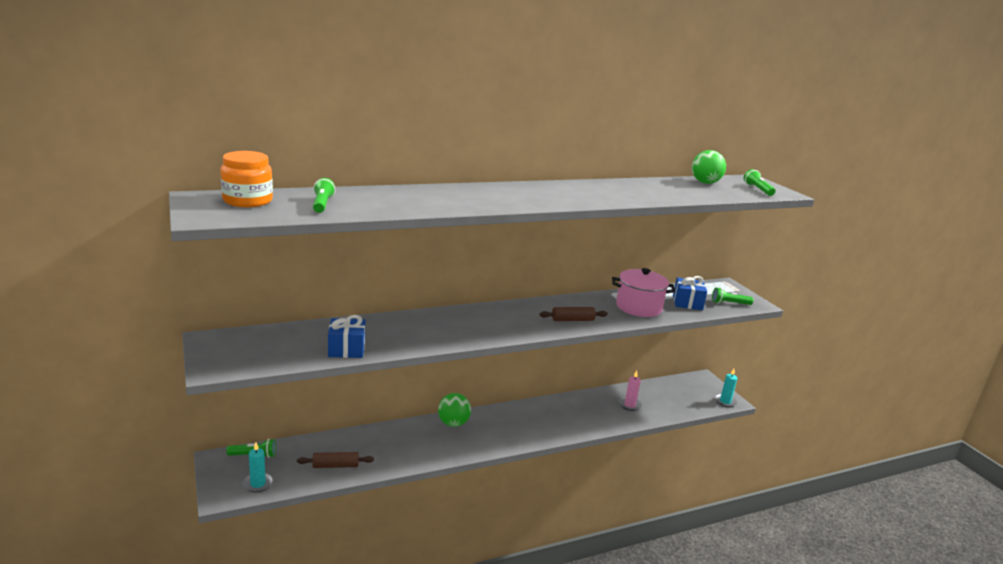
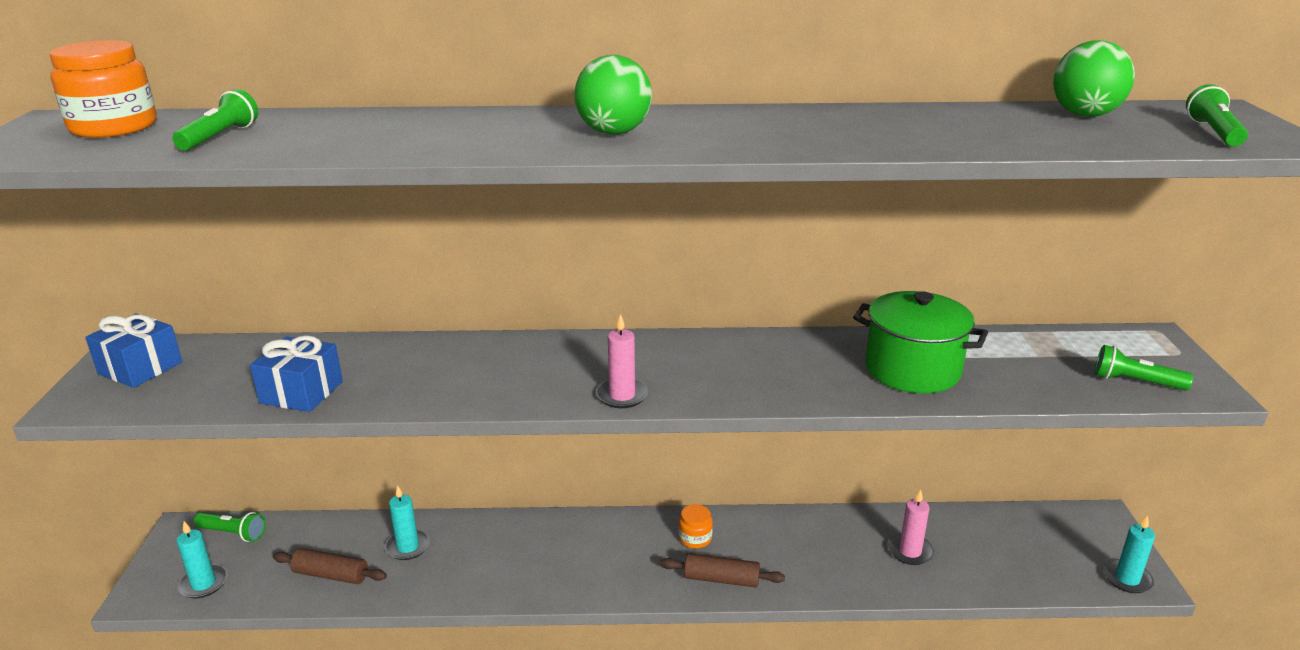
camera: 25 degrees right, 5 degrees up
(370, 444) = (407, 546): none -> turquoise candle
(453, 423) = (562, 532): green ball -> green ball (614, 132)
(517, 332) = (622, 395): none -> pink candle
(525, 415) = (695, 538): none -> orange jar
(572, 320) = (751, 382): brown rolling pin -> brown rolling pin (721, 579)
(638, 307) = (912, 370): pink pot -> green pot
(687, 303) = (1032, 371): blue gift -> blue gift (140, 368)

